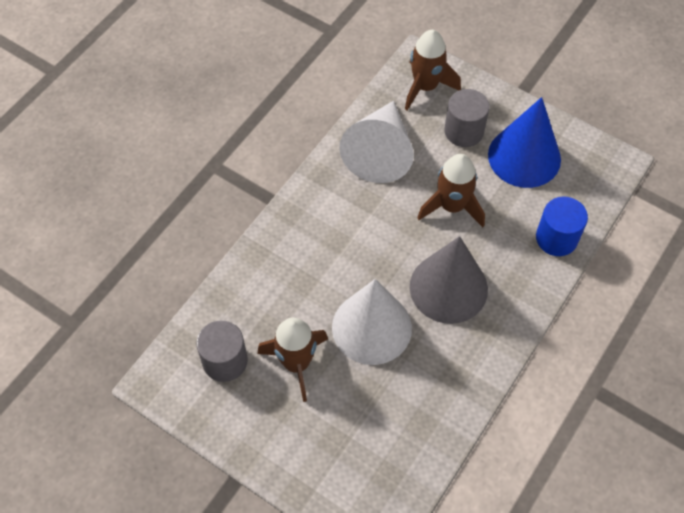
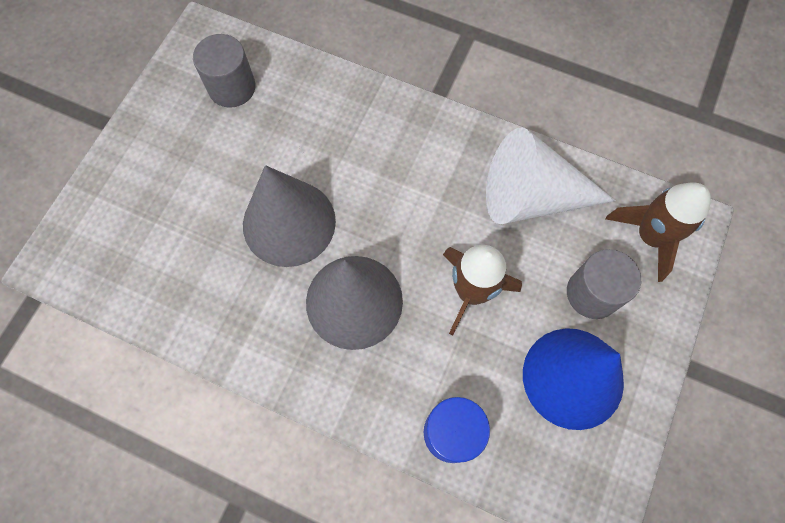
camera: 80 degrees right, 10 degrees up
(296, 363) = (236, 154): brown rocket -> none
(371, 327) = (289, 223): white cone -> grey cone

